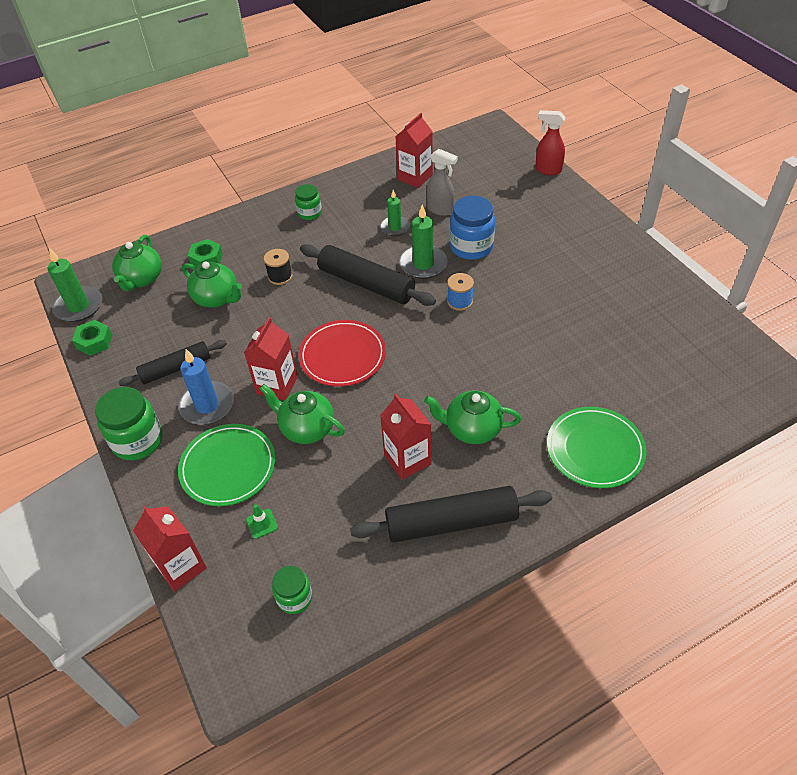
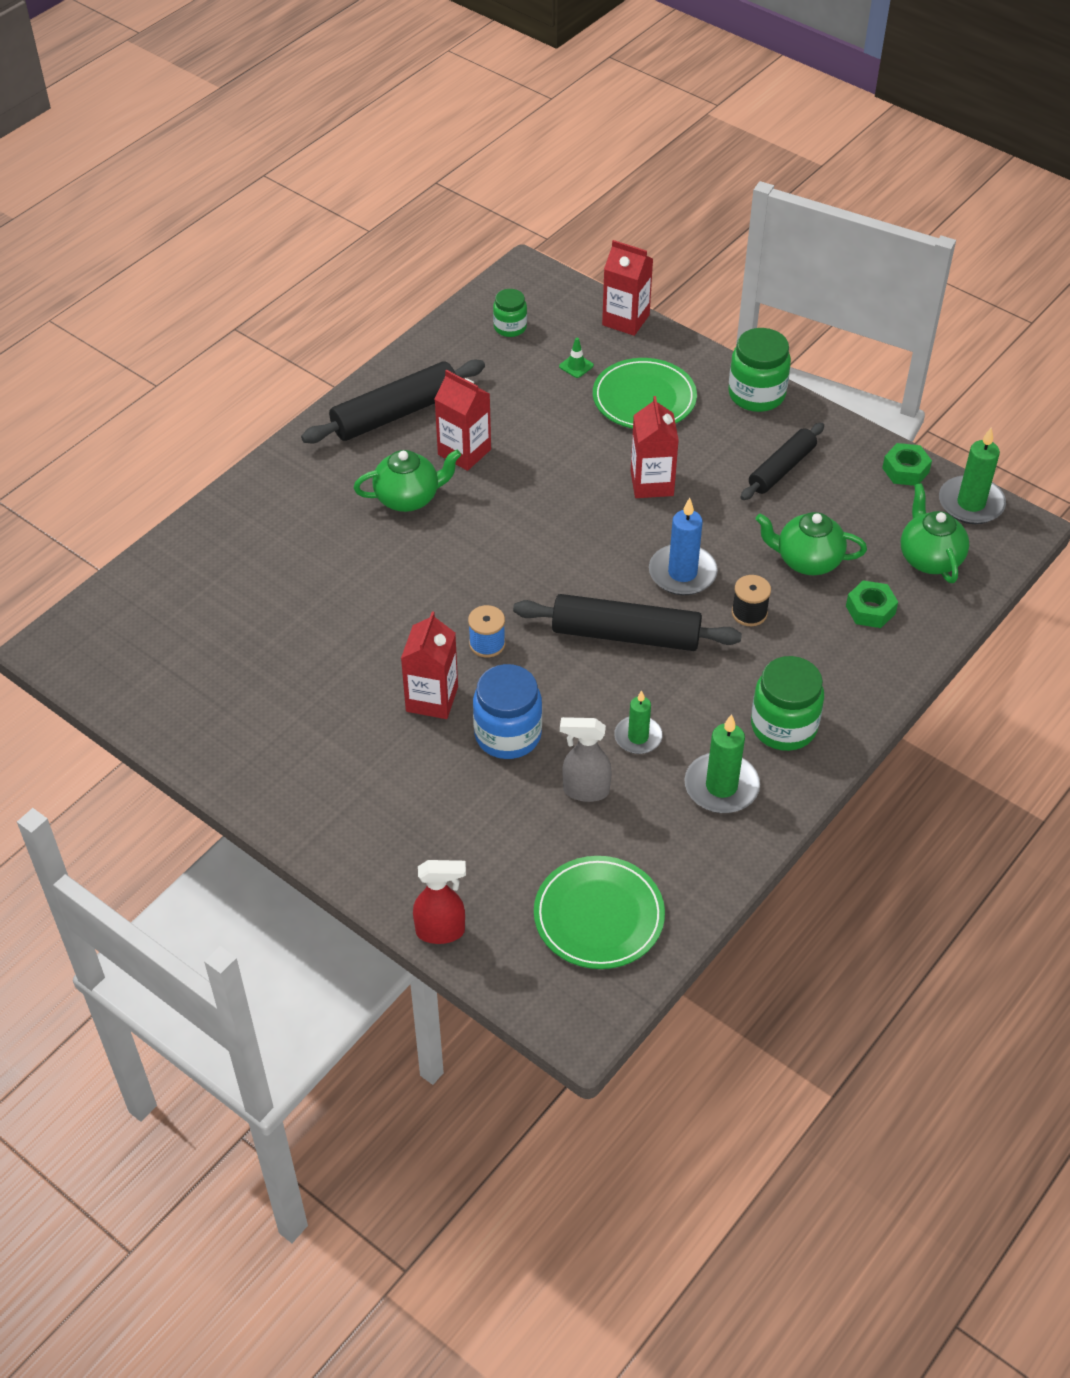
camera: 155 degrees right, 0 degrees up
(207, 405) = (712, 443): blue candle -> blue candle (682, 573)
(306, 428) = (588, 451): green teapot -> none
(309, 213) = (783, 726): green jar -> green jar, size x1.68
(342, 356) = (598, 535): red plate -> none
(415, 177) = (661, 848): red carton -> red carton (432, 699)
(423, 264) = (564, 686): green candle -> green candle (721, 786)
(595, 449) = (268, 513): green plate -> green plate (599, 915)

